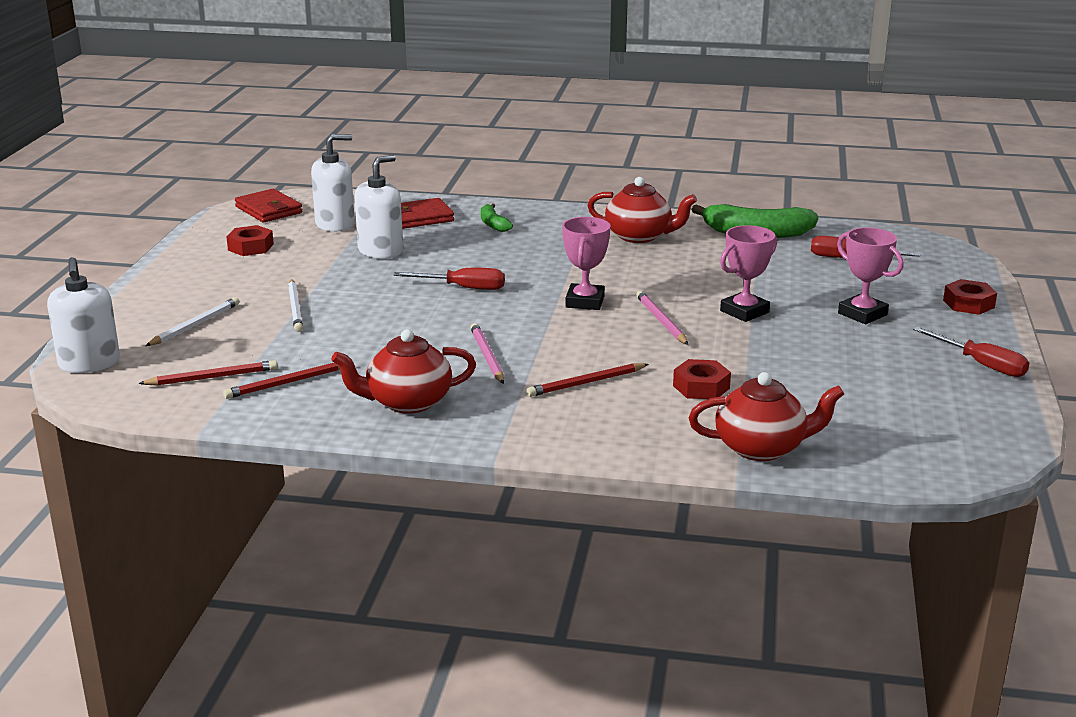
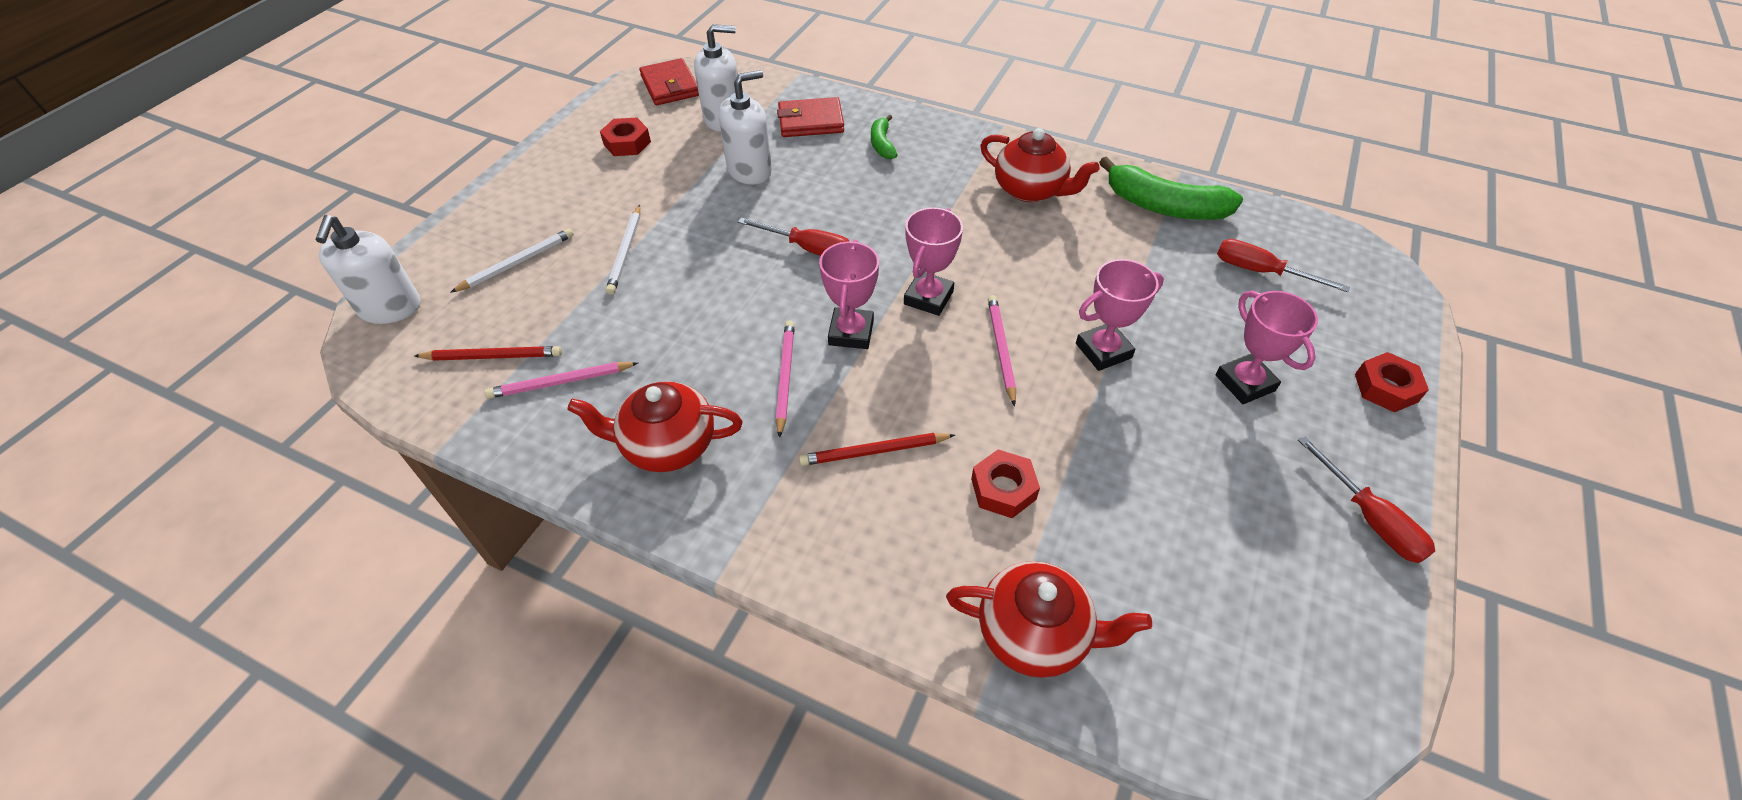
camera: 15 degrees right, 25 degrees up
(287, 383) = (561, 382): red pencil -> pink pencil
(529, 327) = (851, 333): none -> pink trophy

